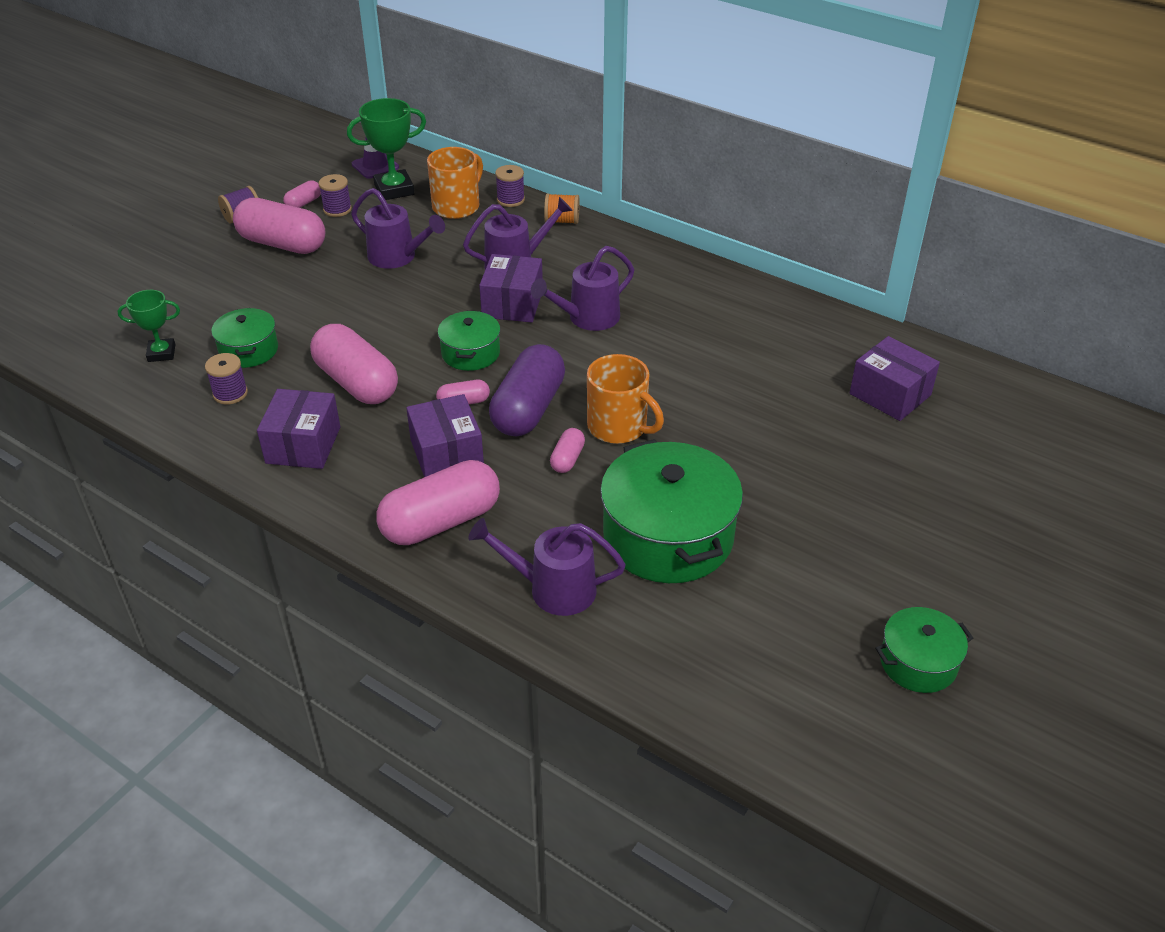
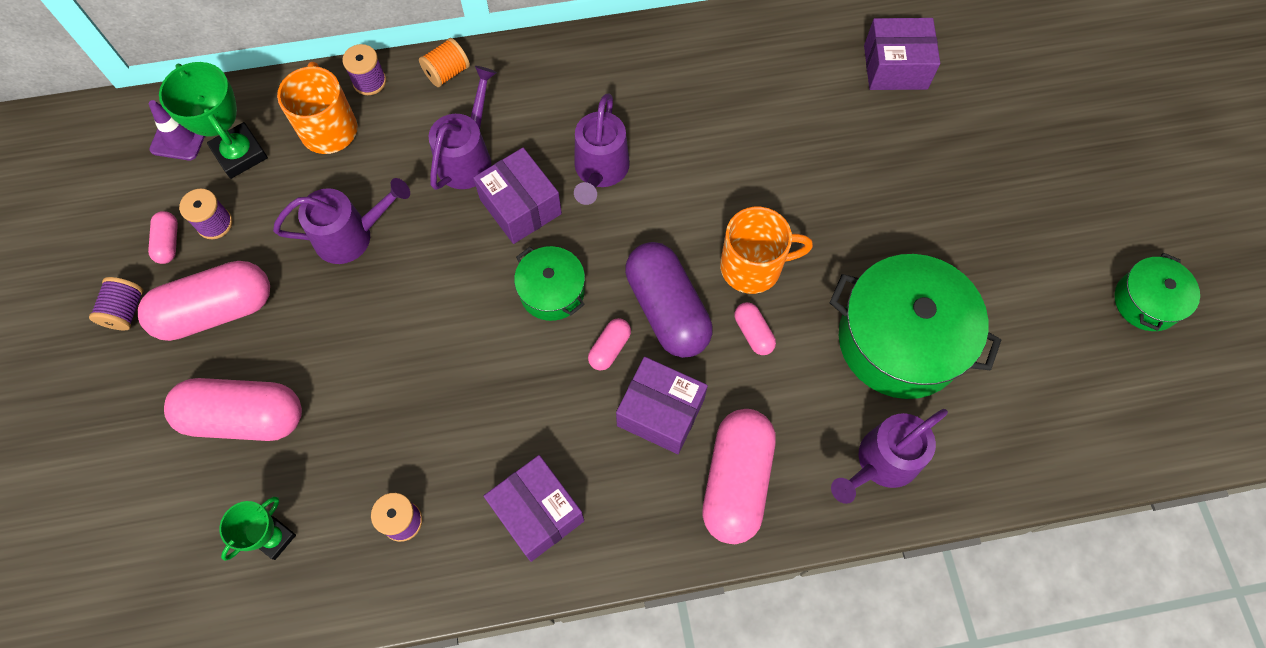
camera: 45 degrees left, 25 degrees up
(249, 350) = (354, 460): green pot -> none
(357, 382) = (497, 408): pink capsule -> pink capsule (244, 417)
(394, 190) = (240, 154): green trophy -> green trophy turned 60 degrees counterclockwise

